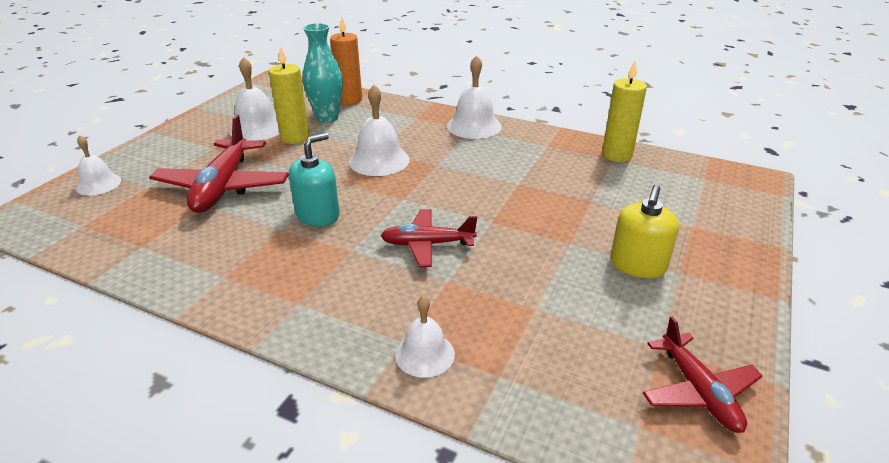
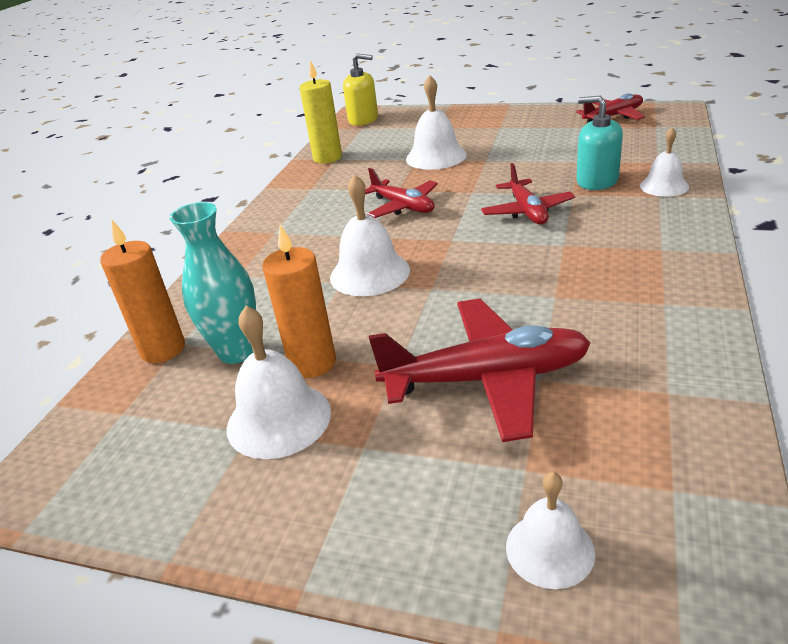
camera: 95 degrees left, 0 degrees up
(295, 137) = (312, 363): yellow candle -> orange candle
(317, 215) = (513, 280): turquoise soap dispenser -> turquoise soap dispenser (597, 181)
(474, 126) = (265, 232): white bell -> white bell (436, 156)
(481, 183) = (403, 206): none -> red plane
(637, 265) = (500, 137): yellow soap dispenser -> yellow soap dispenser (363, 119)

